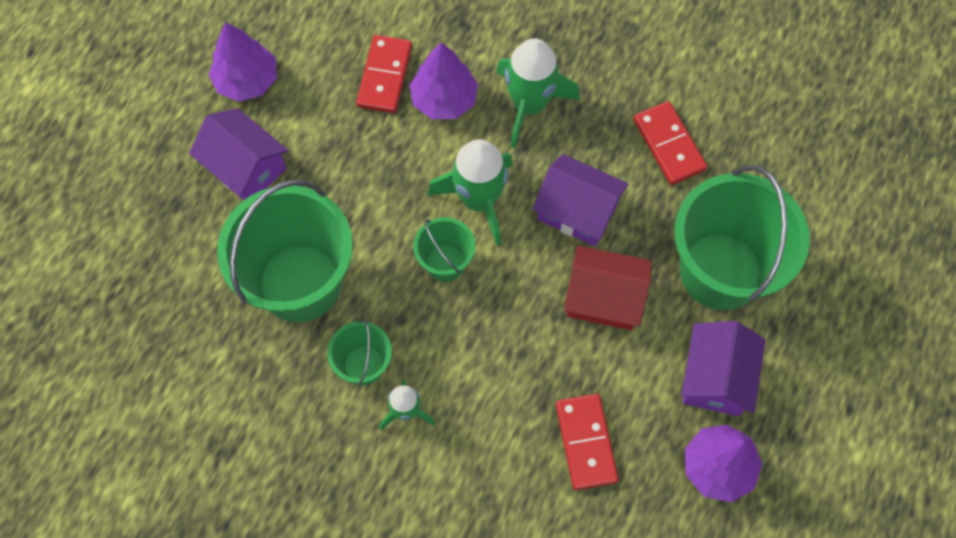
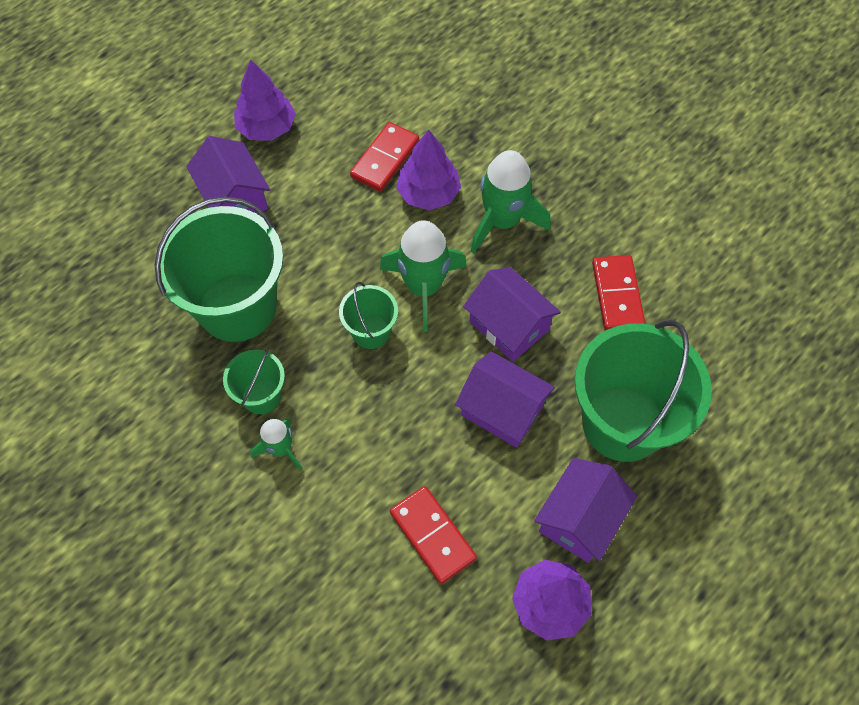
camera: 20 degrees right, 5 degrees down
(586, 442) = (433, 535): red domino -> red domino turned 45 degrees counterclockwise
(604, 298) = (502, 410): red house -> purple house

